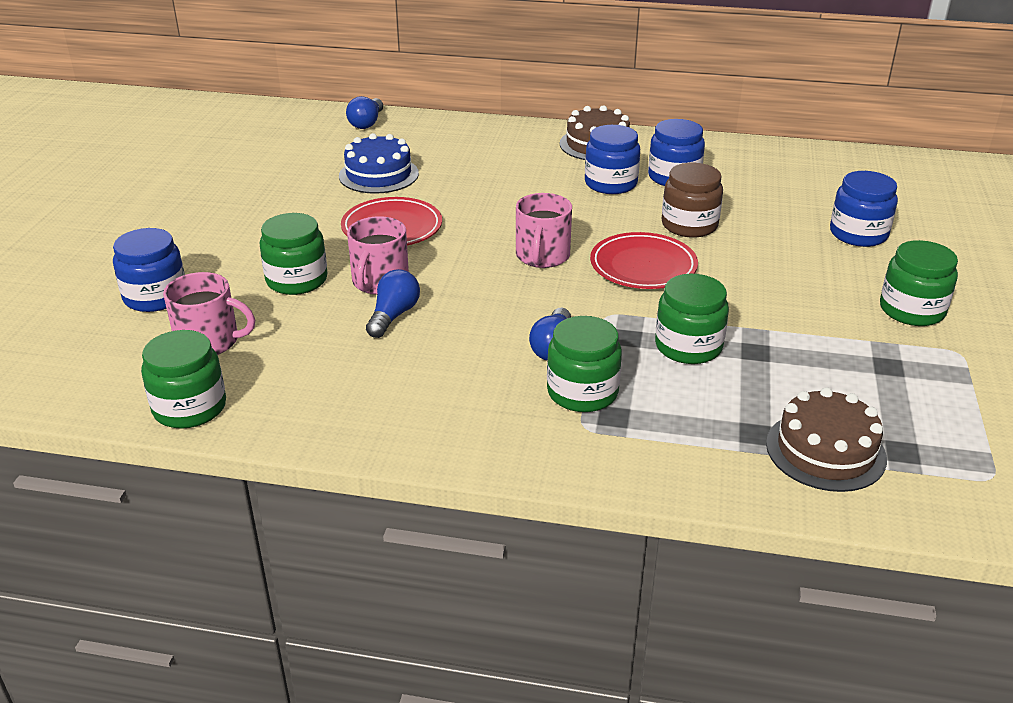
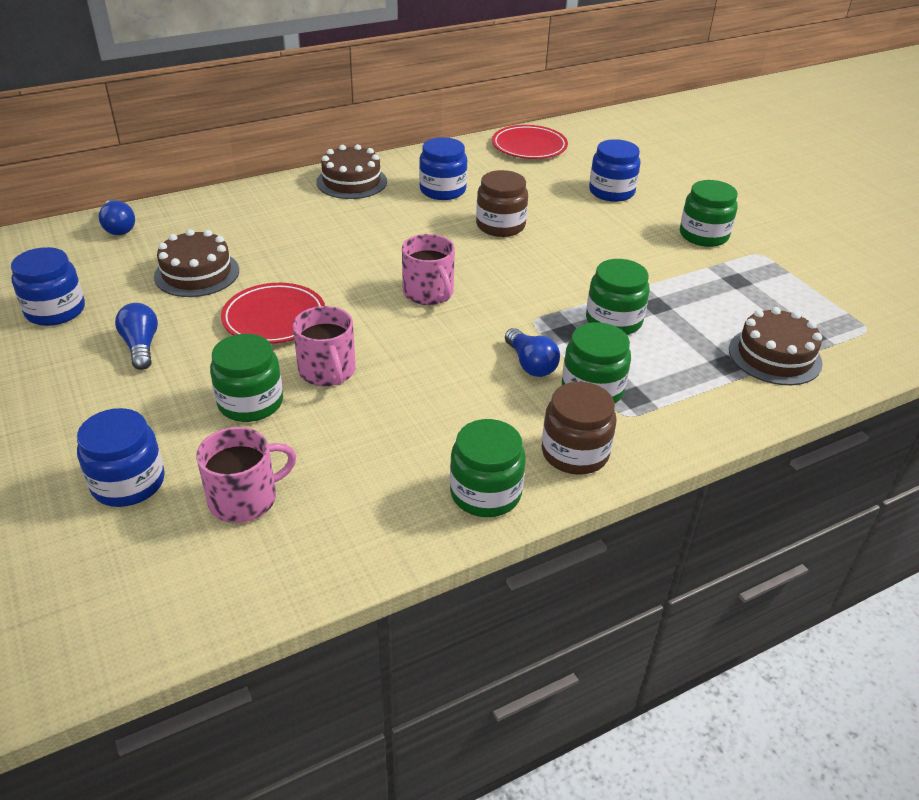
camera: 40 degrees left, 5 degrees up
(190, 407) = (310, 568): green jar -> green jar (485, 493)
(378, 175) = (197, 273): blue cake -> brown cake
(393, 316) = (378, 395): blue light bulb -> blue light bulb (141, 346)
(493, 433) = (575, 453): none -> brown jar
(610, 183) = (403, 212): blue jar -> blue jar (55, 310)
(643, 266) = (510, 271): red plate -> red plate (529, 146)

